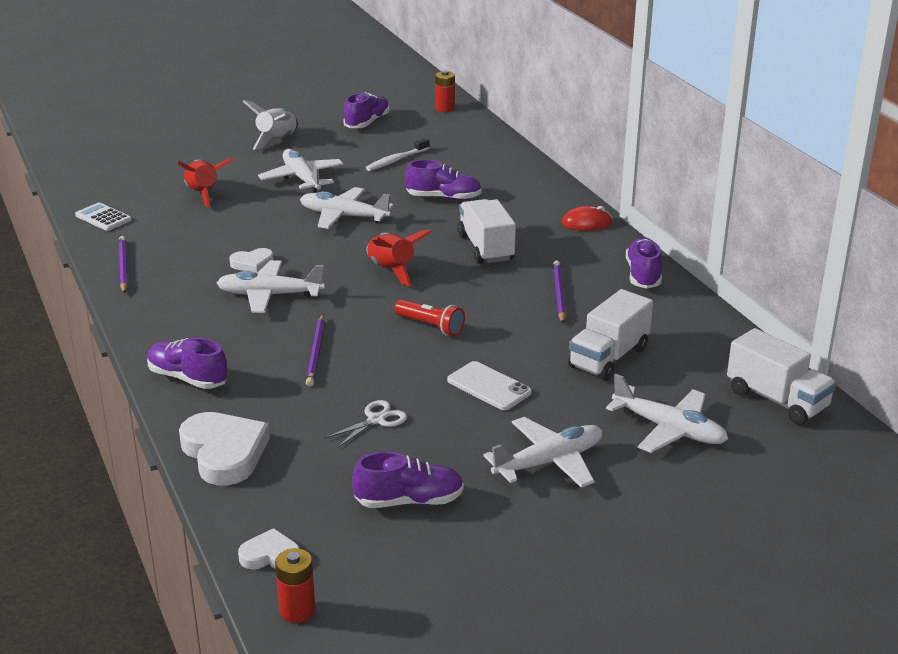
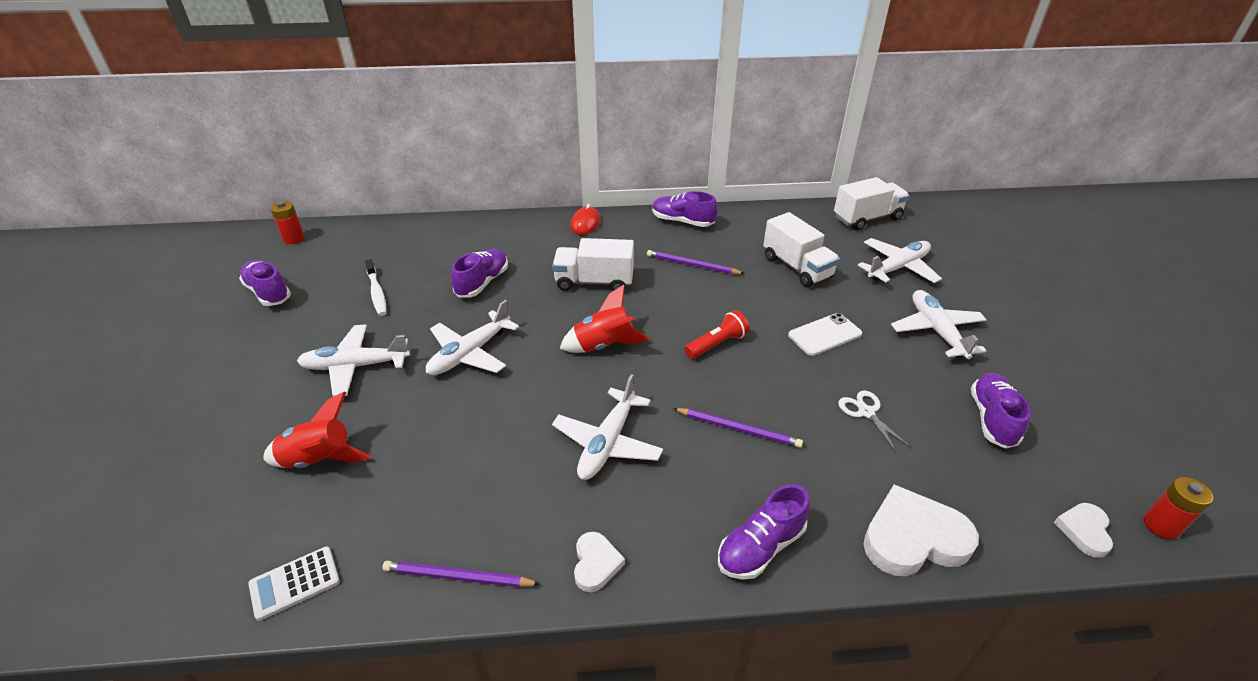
camera: 70 degrees left, 10 degrees up
(252, 263) = (528, 444): white heart -> white heart (596, 564)
(277, 140) = (236, 367): white rocket -> none

